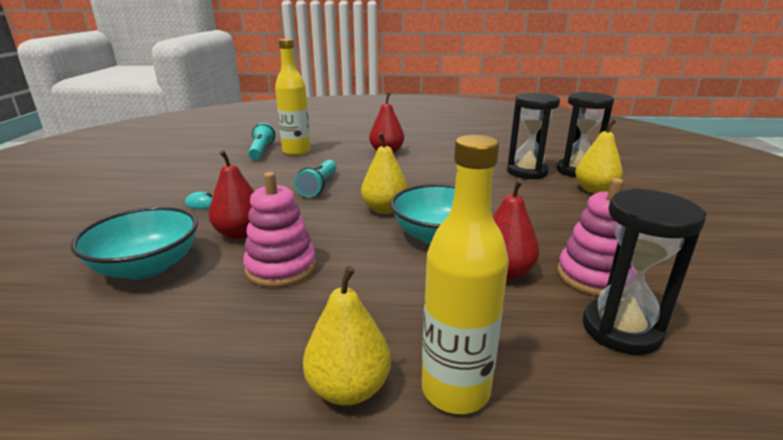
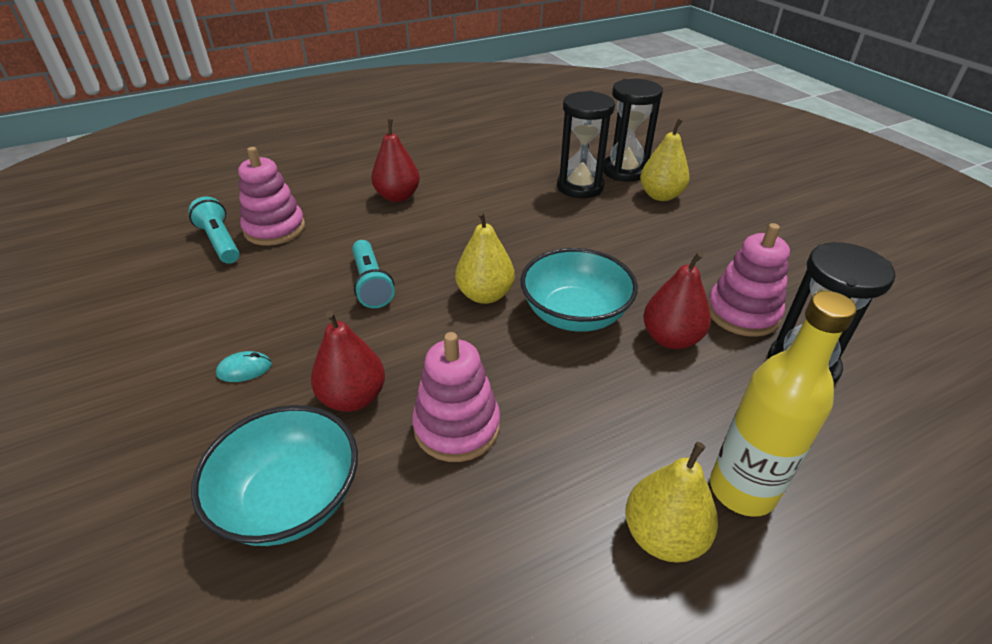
camera: 30 degrees left, 15 degrees up
(296, 151) = (275, 229): yellow bottle -> pink stacking toy

